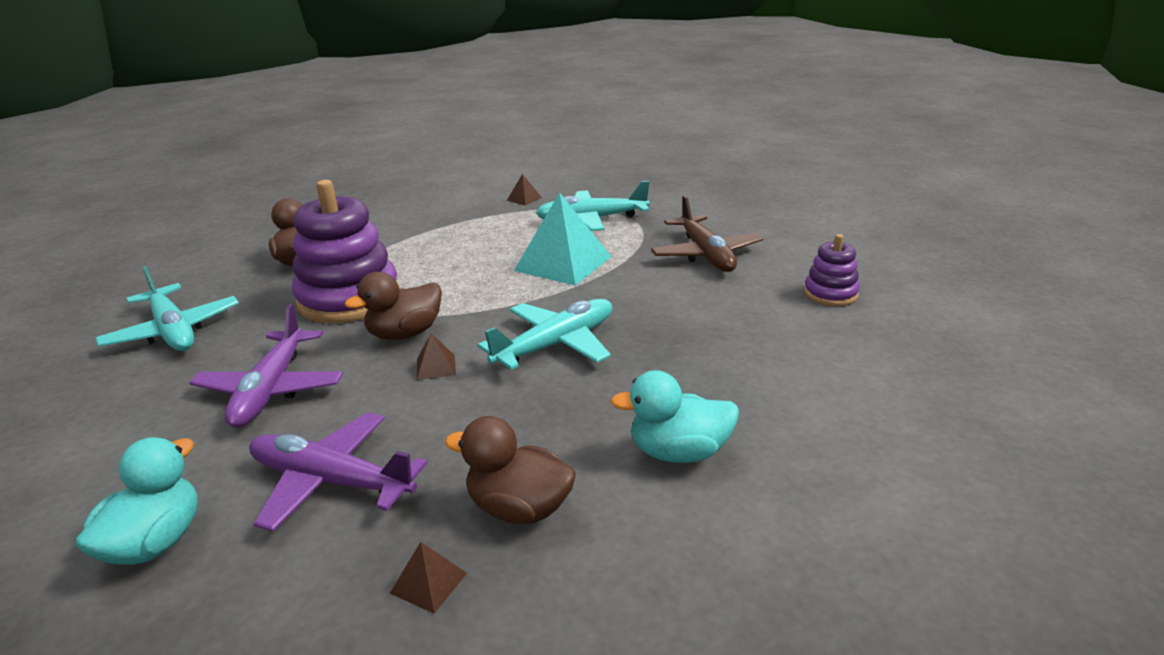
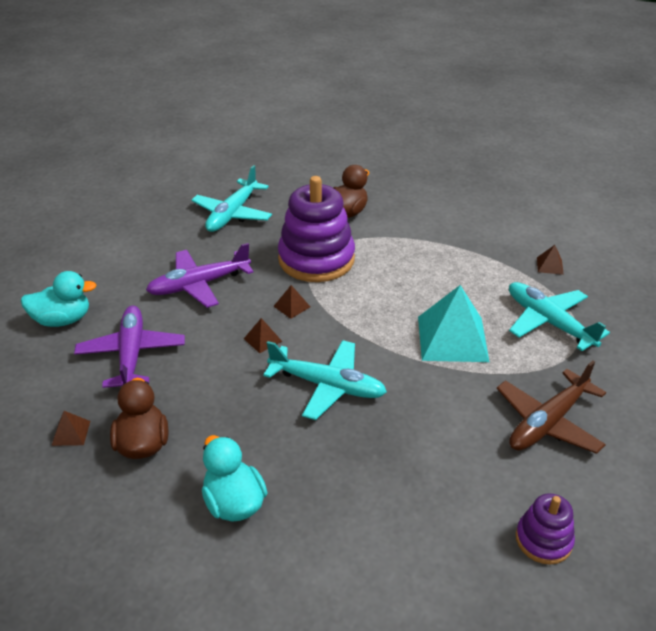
camera: 60 degrees right, 10 degrees up
(405, 334) = (292, 306): brown duck -> brown pyramid

